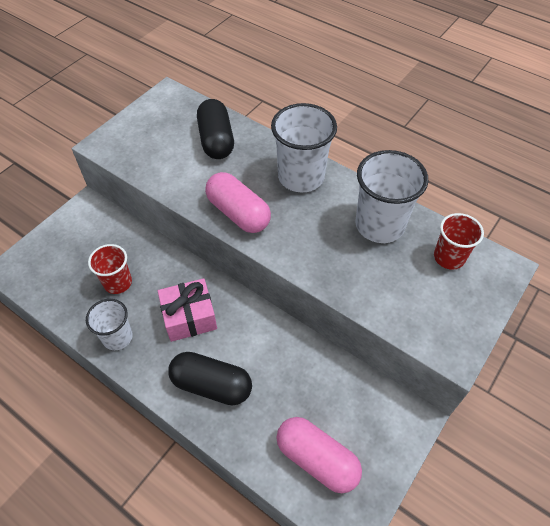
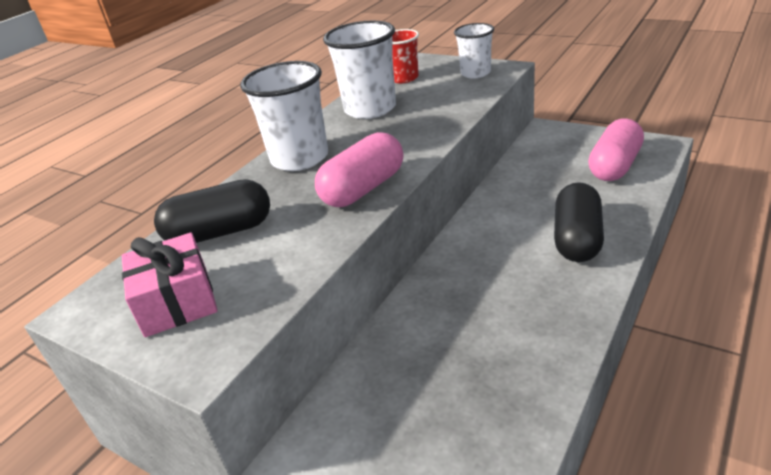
camera: 90 degrees left, 20 degrees down
(117, 337) = (552, 336): white cup -> white cup (475, 73)
(118, 282) = (458, 363): red cup -> none
(189, 317) = (493, 275): pink gift -> pink gift (177, 301)

